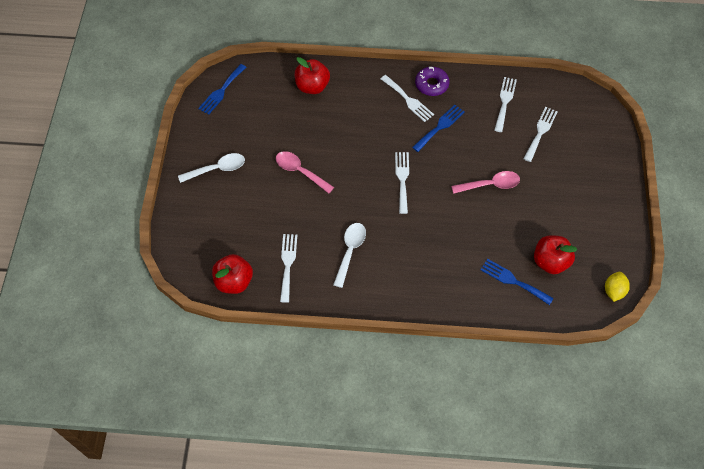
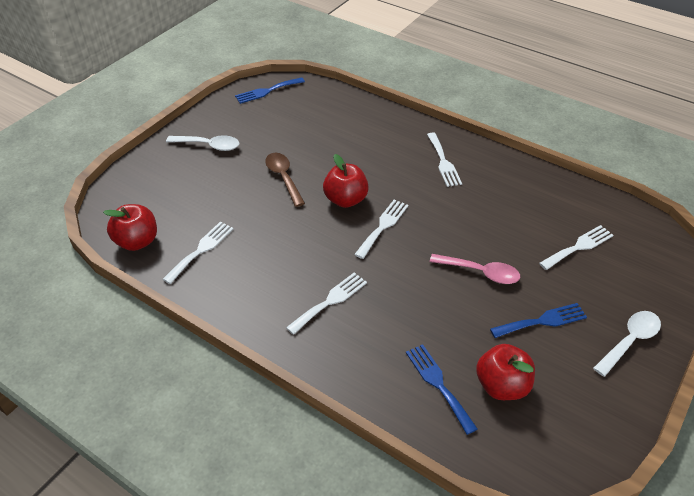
camera: 30 degrees right, 15 degrees down
(300, 171) = (283, 178): pink spoon -> brown spoon
(312, 86) = (354, 117): red apple -> red apple (345, 200)
(350, 251) = (273, 267): white spoon -> white spoon (630, 341)
(431, 84) = (479, 158): purple donut -> none
(440, 127) = (460, 197): blue fork -> blue fork (542, 321)
(505, 102) = (553, 203): white fork -> white fork (330, 301)
(613, 291) = (570, 463): yellow lemon -> none

